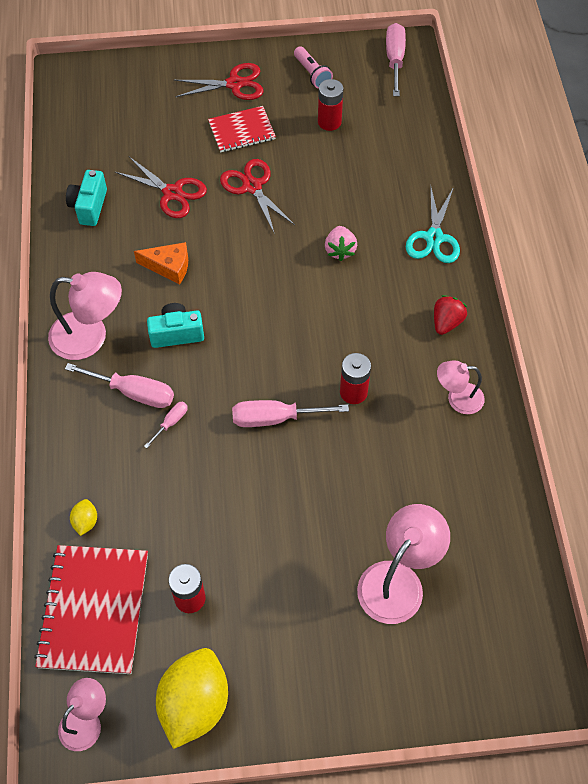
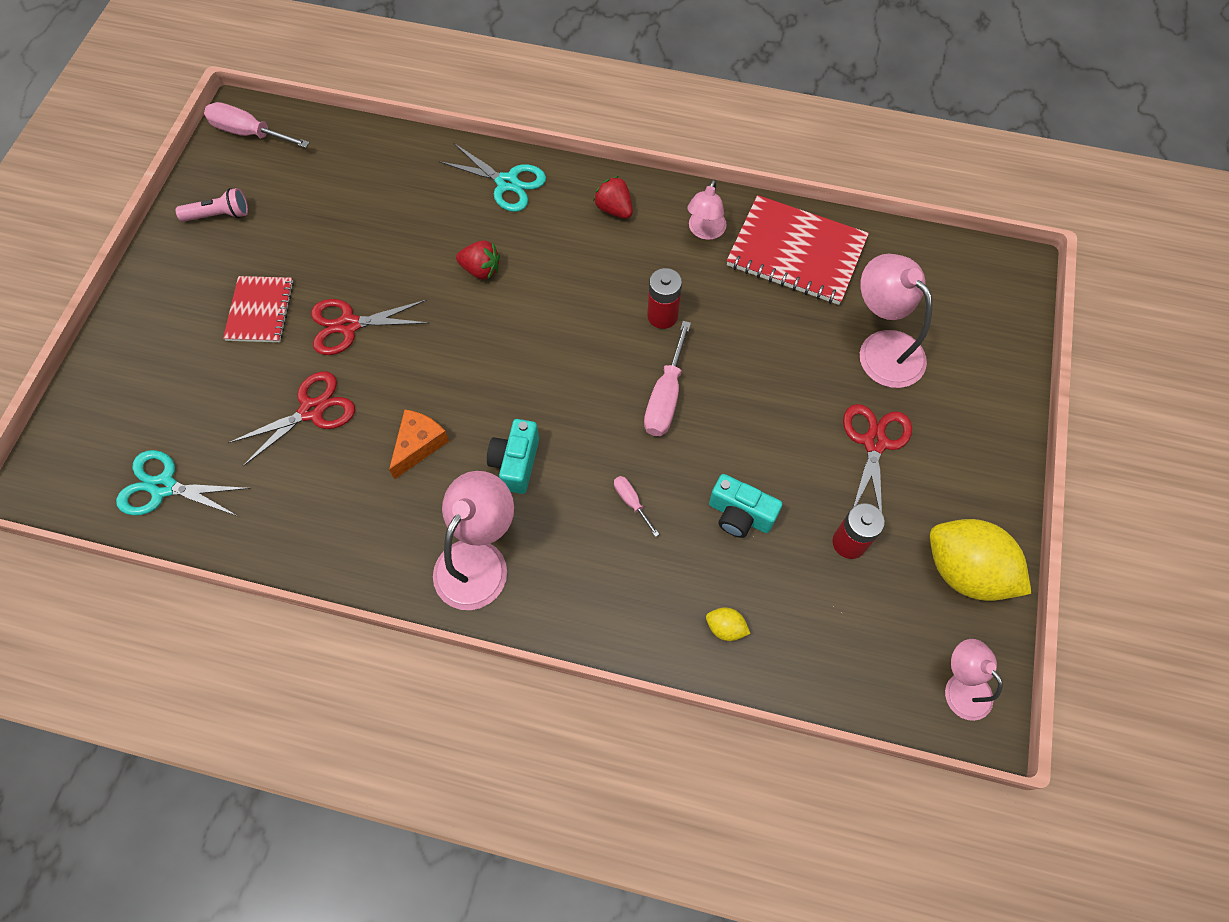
camera: 70 degrees left, 5 degrees up
(85, 137) = (164, 487): none -> turquoise scissors
(89, 206) = (280, 510): turquoise camera -> turquoise camera (740, 515)
(94, 610) = (836, 645): red notebook -> red notebook (796, 252)
(134, 392) = (576, 531): pink screwdriver -> none
(234, 84) = (183, 296): red scissors -> red scissors (874, 443)
(329, 122) = (300, 222): red battery -> none
(340, 250) = (481, 270): pink strawberry -> red strawberry

